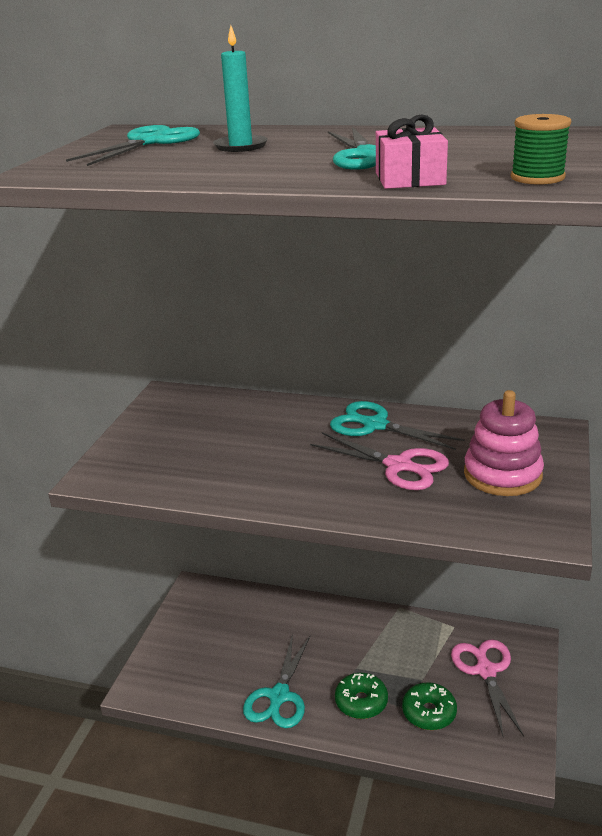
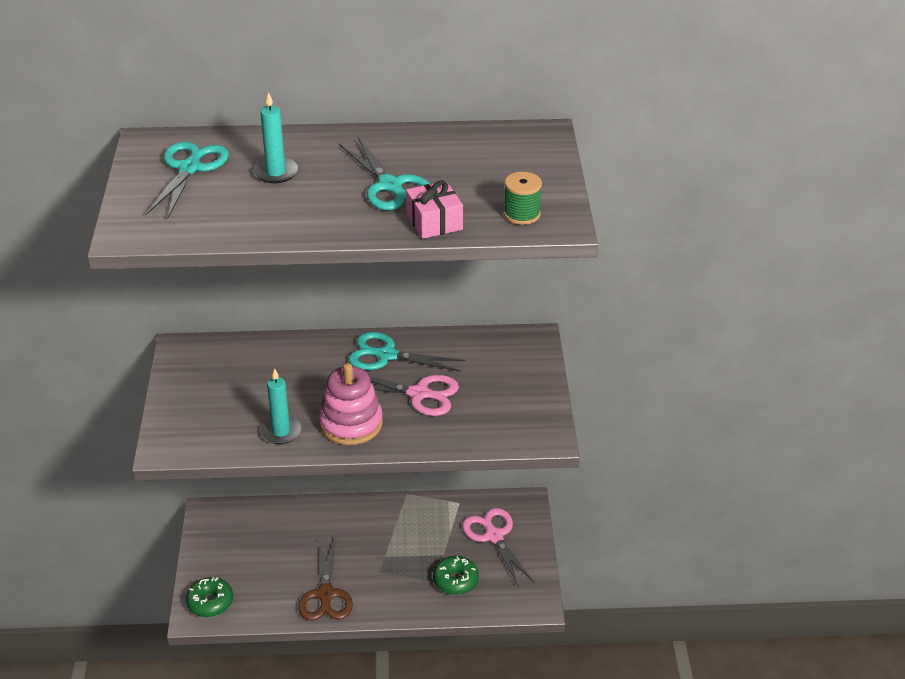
camera: 20 degrees left, 10 degrees up
(225, 480) = (281, 431): none -> turquoise candle
(279, 697) = (326, 595): turquoise scissors -> brown scissors
(361, 702) = (397, 584): green donut -> green donut (210, 602)
(502, 474) = (502, 389): pink stacking toy -> pink stacking toy (351, 423)

